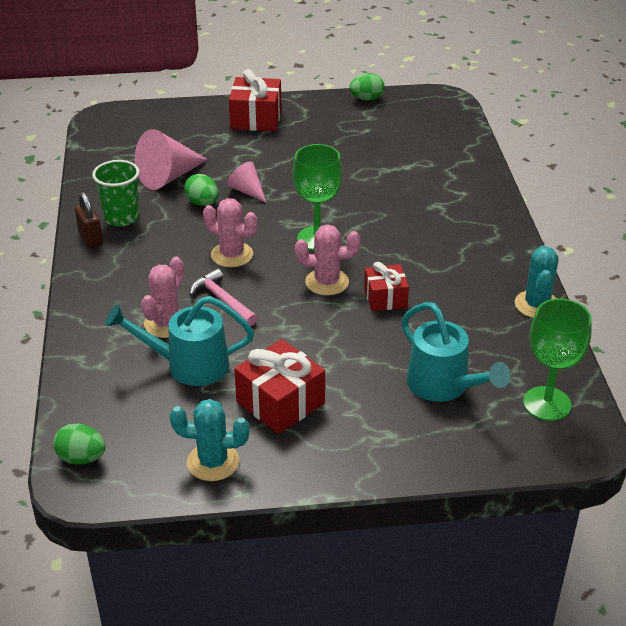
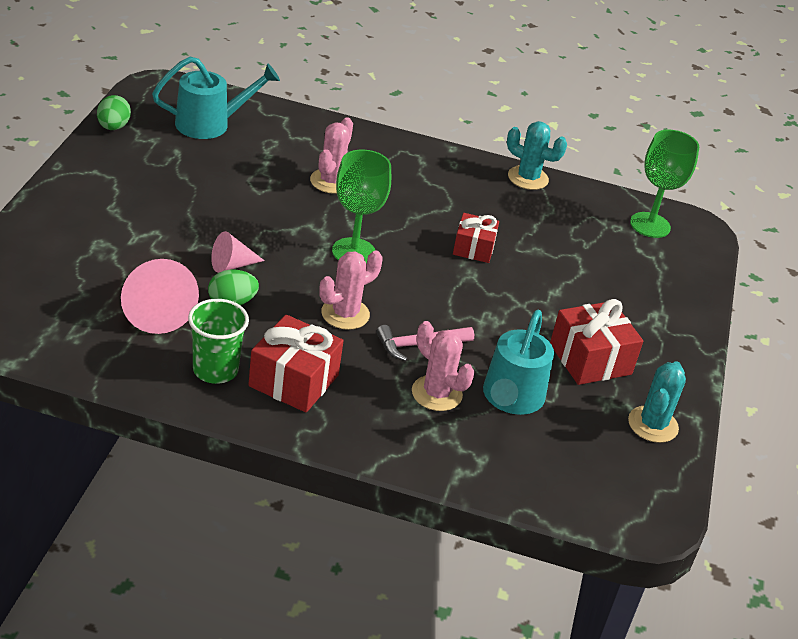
camera: 75 degrees left, 0 degrees up
(81, 458) = (617, 509): green egg -> none
(91, 239) = (241, 406): brown padlock -> none
(256, 118) = (83, 209): red gift -> red gift (293, 380)
(327, 282) = (429, 272): pink cactus -> pink cactus (331, 181)
(444, 386) = (608, 264): turquoise watering can -> turquoise watering can (210, 124)

